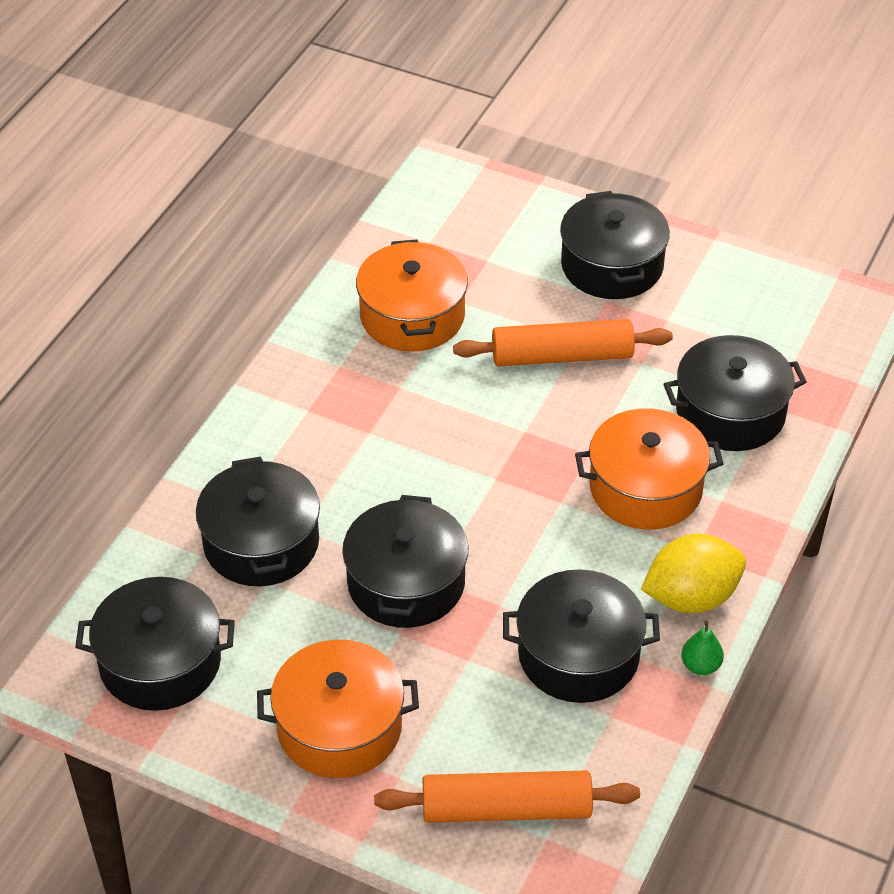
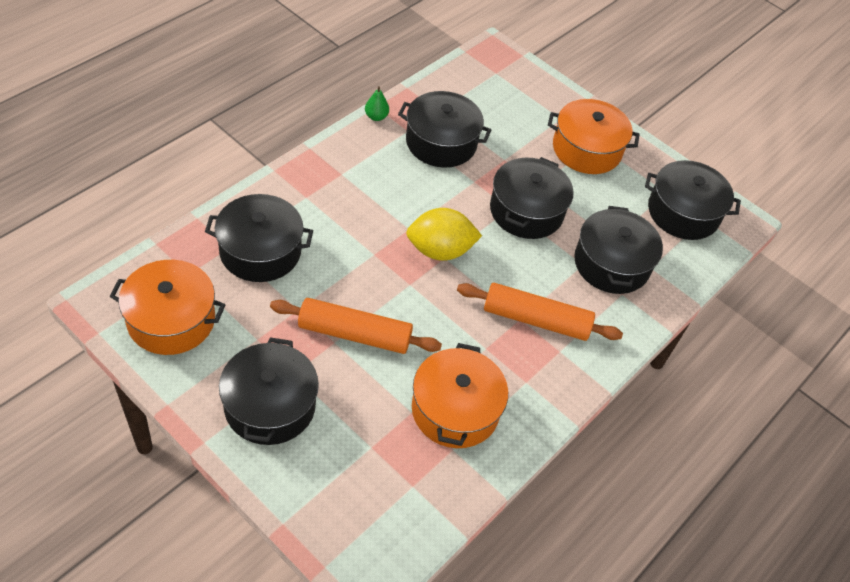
camera: 170 degrees left, 5 degrees up
(506, 809) = (511, 89): orange rolling pin -> orange rolling pin (536, 320)
(645, 488) = (349, 219): orange pot -> orange pot (171, 320)
(691, 597) = (360, 150): yellow lemon -> yellow lemon (440, 250)

